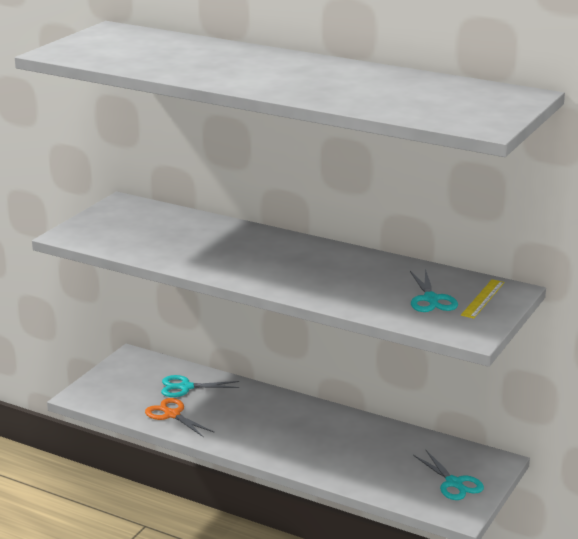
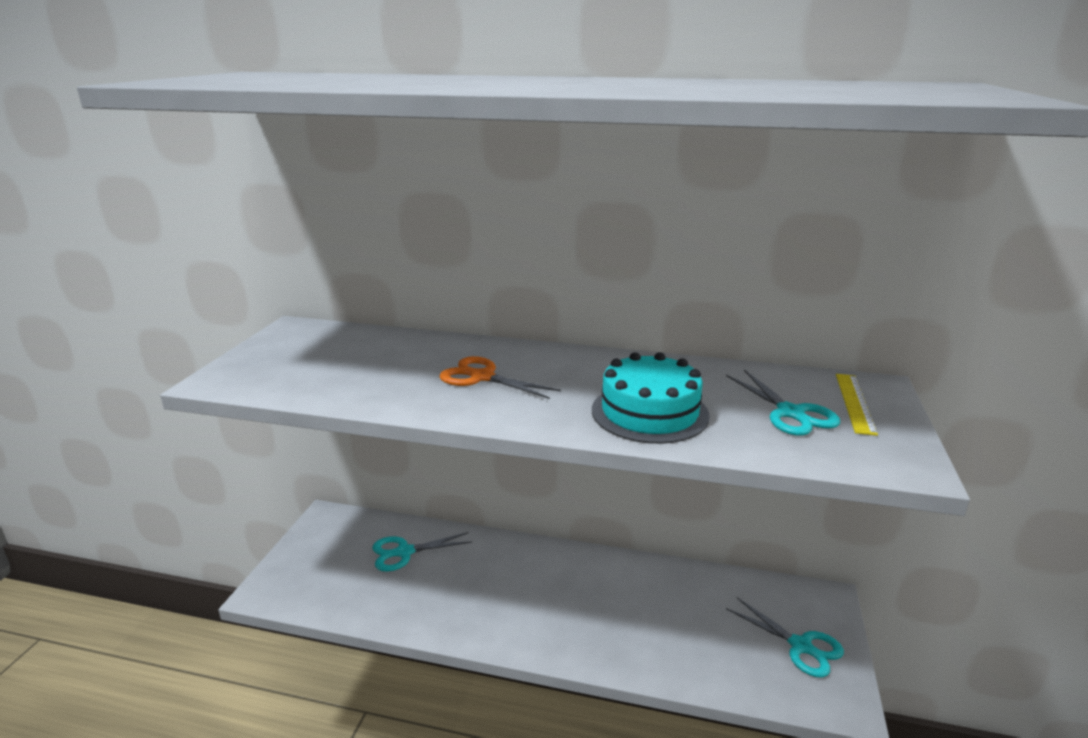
camera: 15 degrees left, 0 degrees up
(172, 415) = (397, 600): orange scissors -> orange scissors (482, 377)
(337, 287) = (649, 412): none -> turquoise cake

